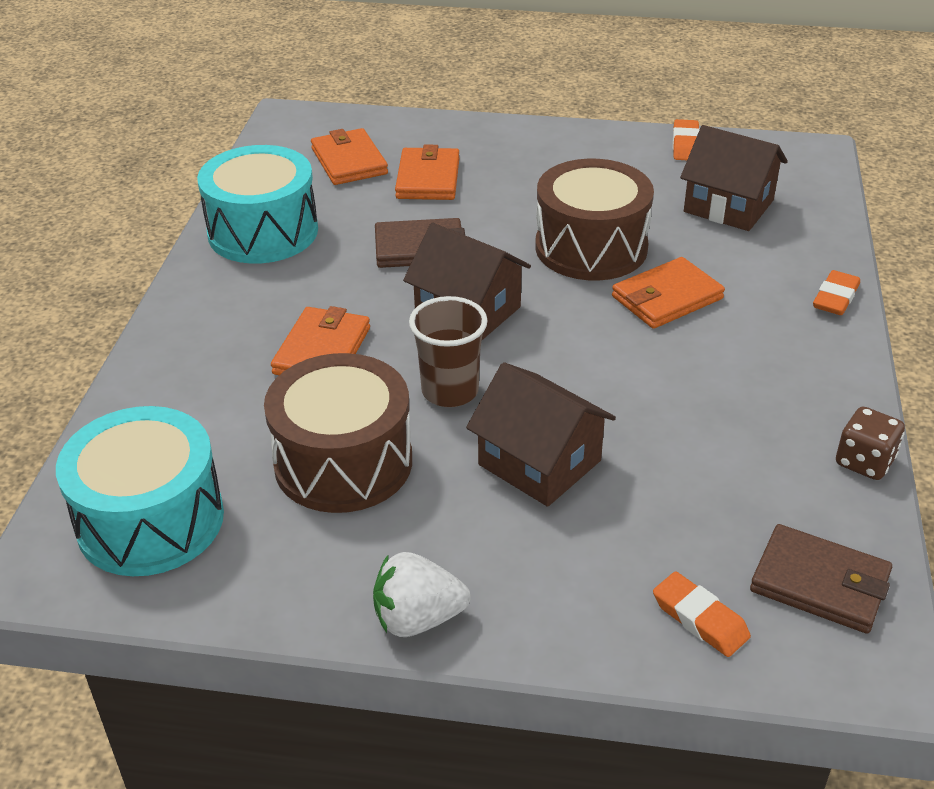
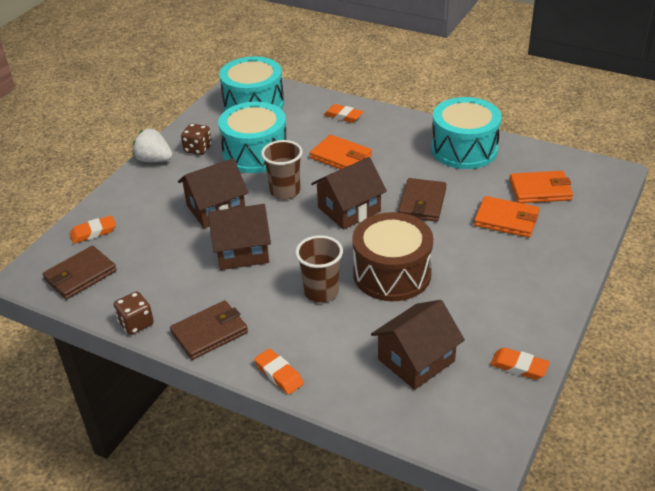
camera: 110 degrees right, 0 degrees up
(181, 377) = (343, 116): none -> orange eraser
(343, 462) = (255, 153): brown drum -> turquoise drum
(353, 557) = (198, 149): none -> brown dice
(417, 619) = (154, 160): white strawberry -> white strawberry turned 75 degrees counterclockwise
(630, 397) = (242, 251): none -> brown house
(666, 298) = (321, 292): orange wallet -> brown cup
(819, 378) = (210, 333): none -> brown wallet

